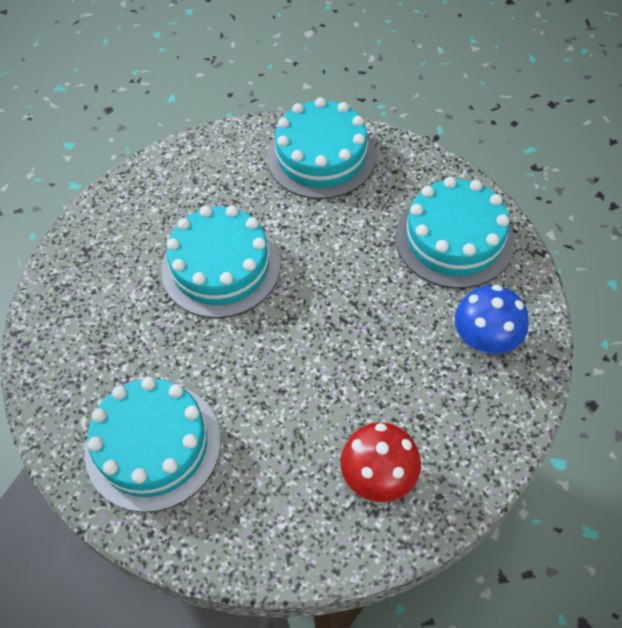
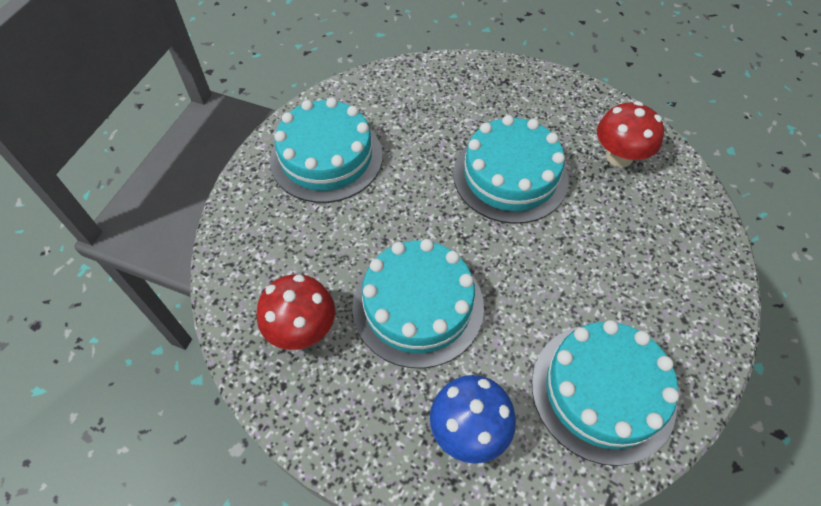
camera: 80 degrees right, 0 degrees up
(216, 175) = (619, 156): none -> red mushroom
(321, 156) = (678, 244): turquoise cake -> turquoise cake (418, 305)

